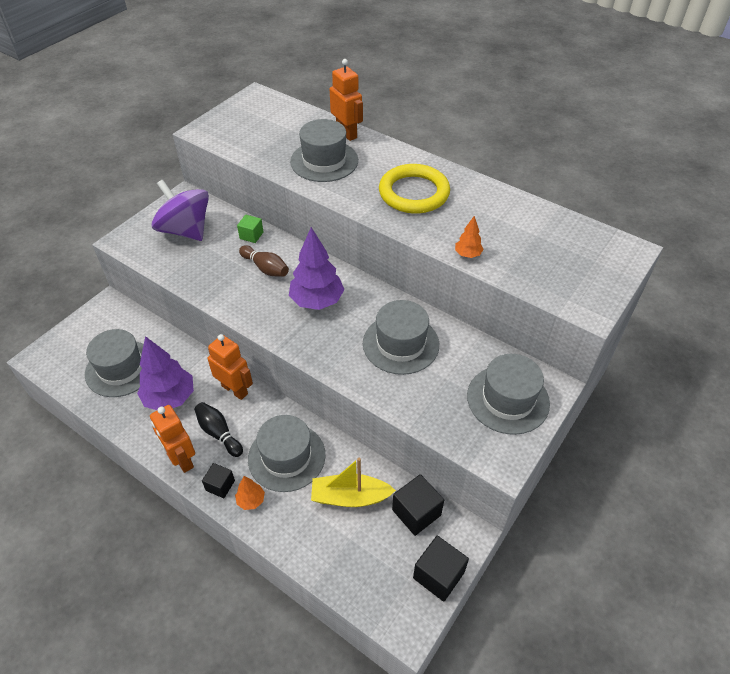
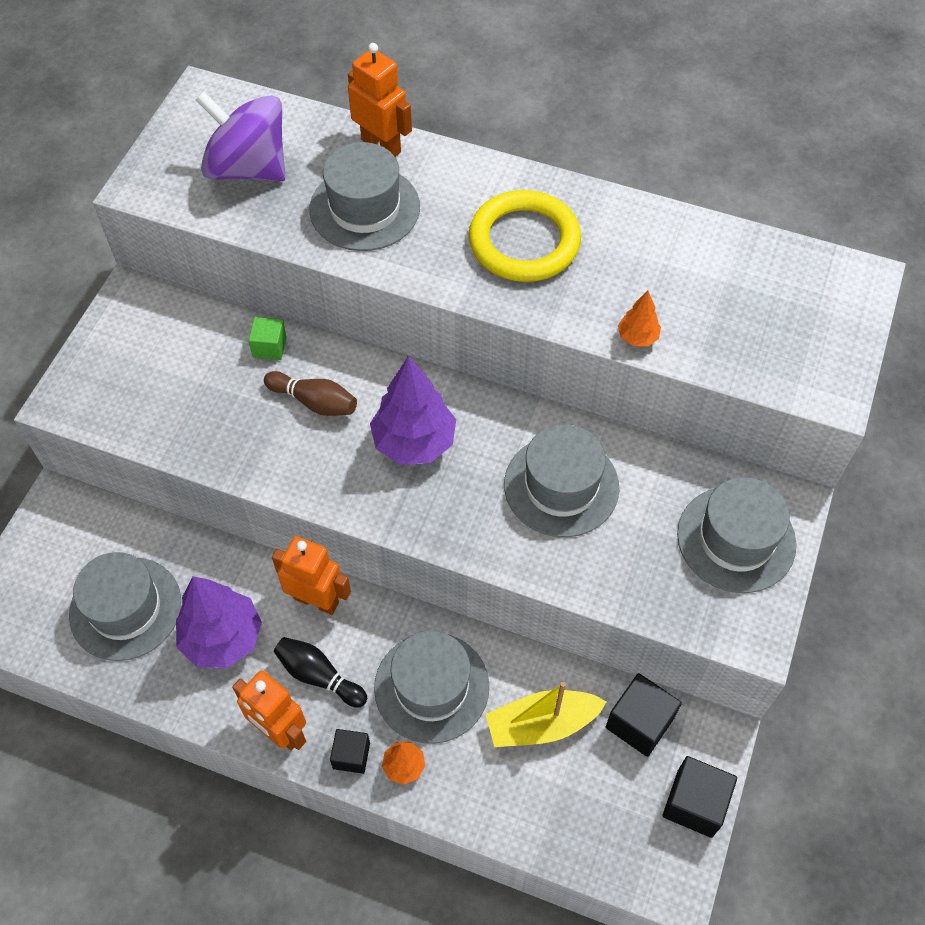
camera: 15 degrees left, 10 degrees up
(186, 230) = (159, 360): purple spinning top -> purple spinning top (248, 168)

